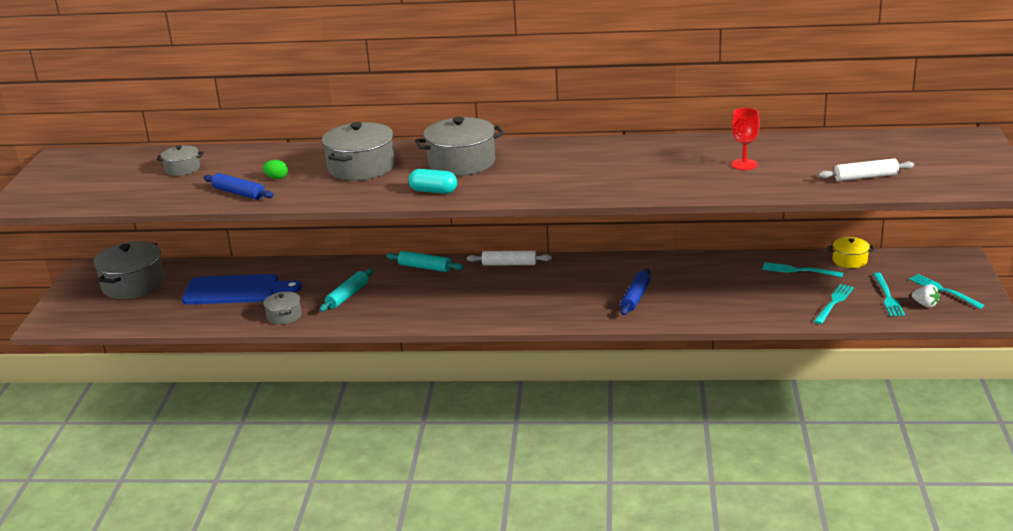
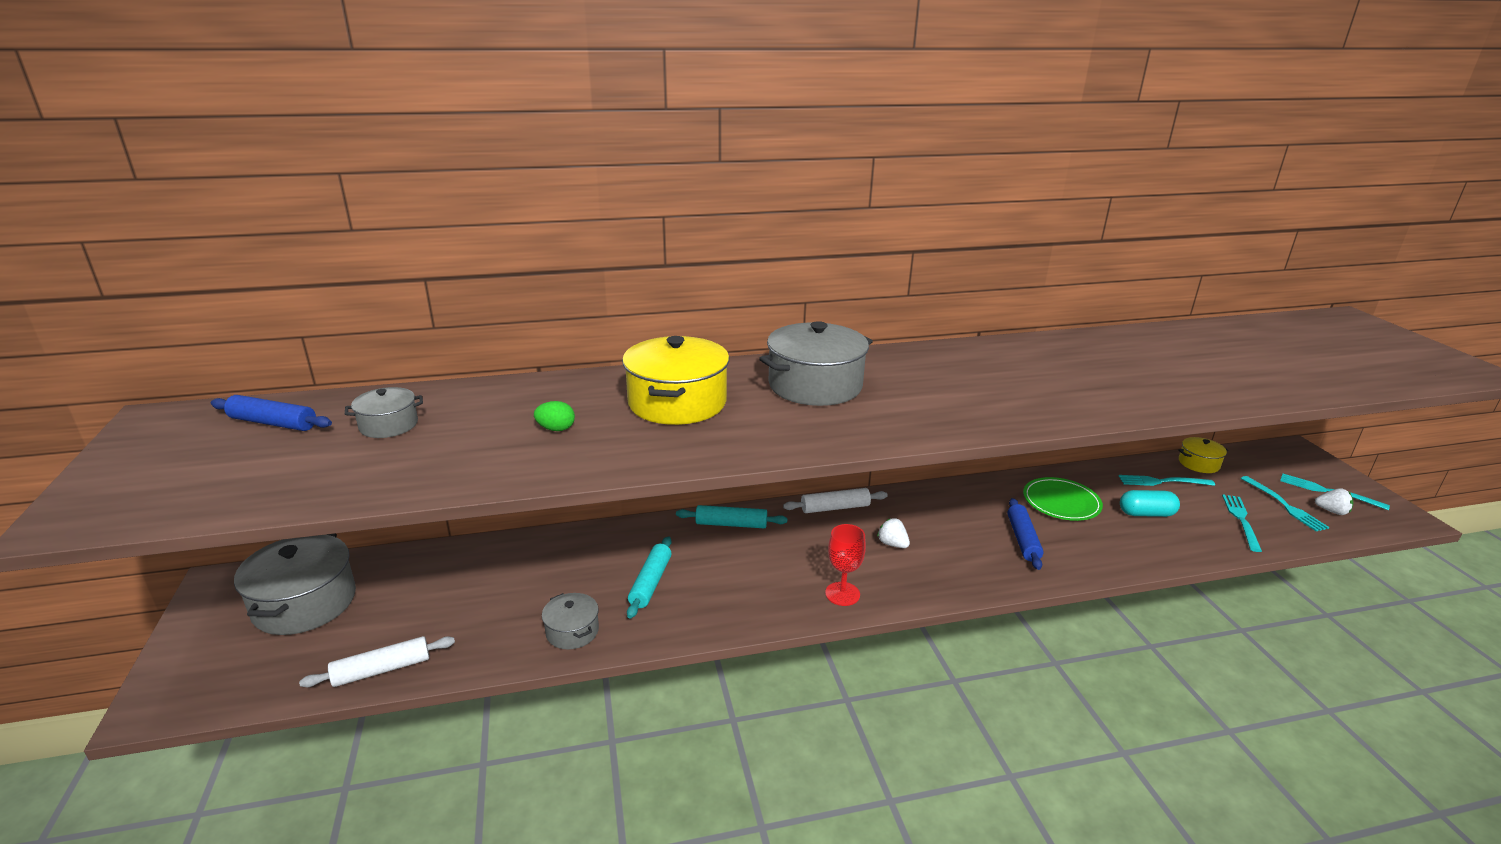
camera: 20 degrees left, 0 degrees up
(236, 290) = (477, 594): blue cutting board -> none
(239, 193) = (507, 461): blue rolling pin -> blue rolling pin (273, 423)
(361, 167) = (677, 403): grey pot -> yellow pot
(433, 191) = (815, 432): turquoise capsule -> turquoise capsule (1146, 514)
(532, 291) = (892, 544): none -> white strawberry
(693, 277) = (1061, 502): none -> green plate
(744, 164) = (1166, 364): red goblet -> red goblet (842, 594)
(865, 177) = (1320, 371): white rolling pin -> white rolling pin (382, 669)

